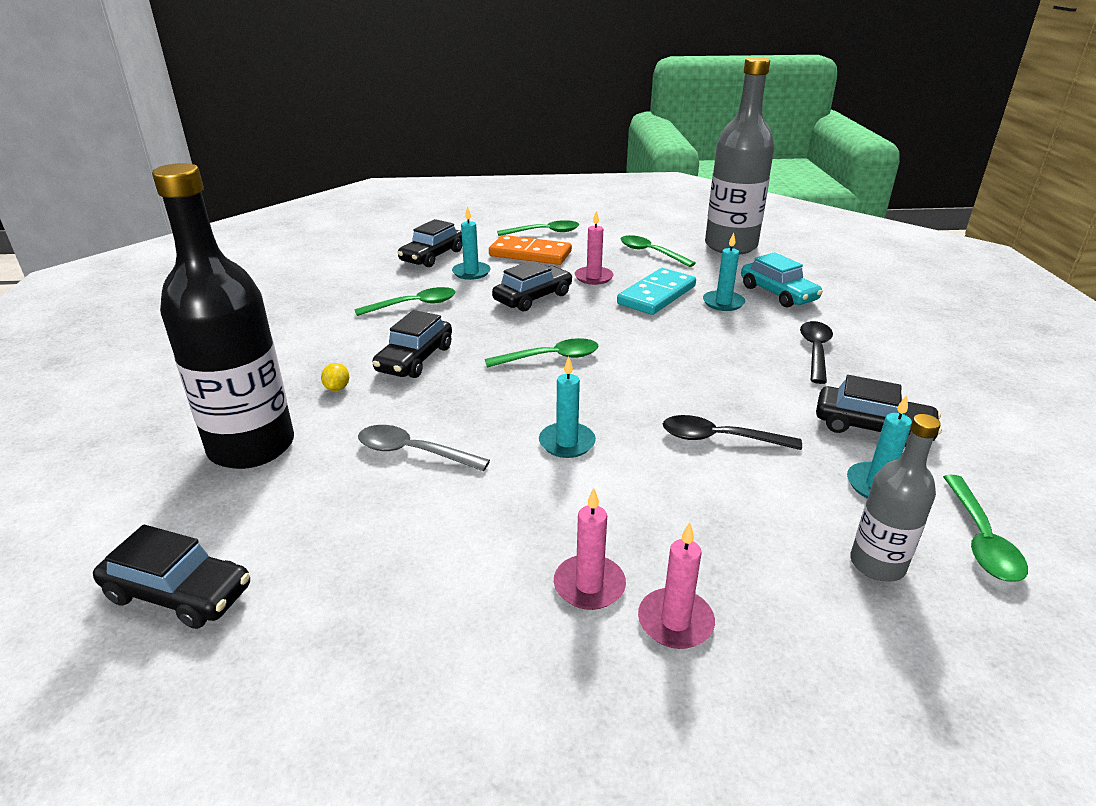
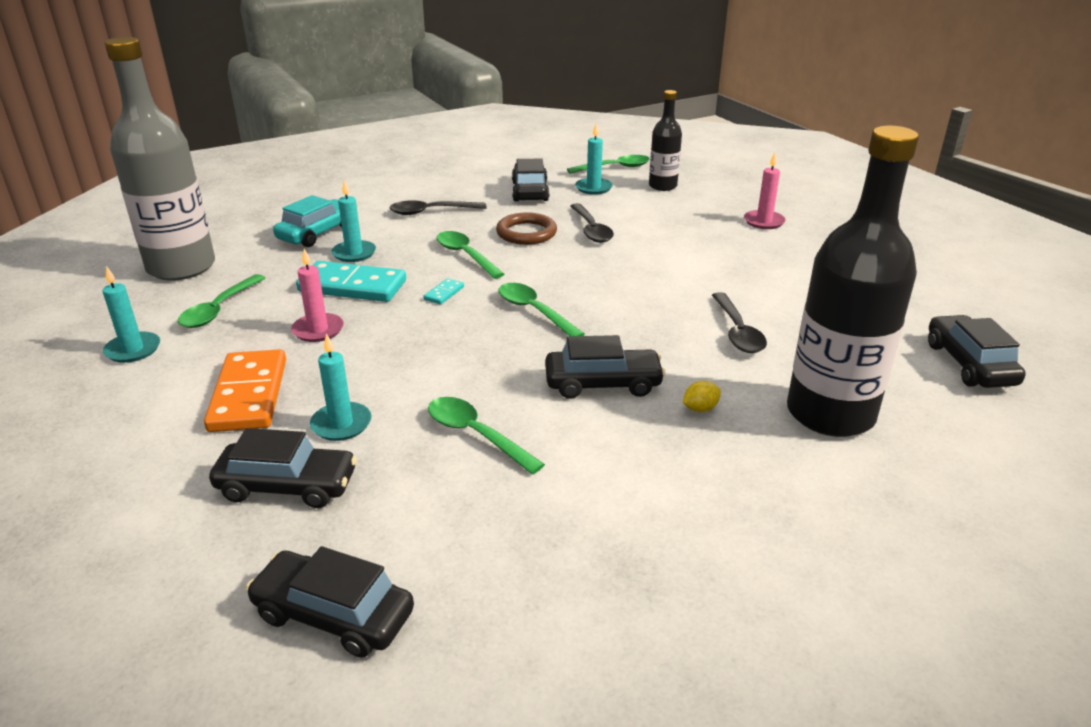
camera: 115 degrees left, 0 degrees up
(413, 452) = (737, 331): grey spoon -> black spoon
(533, 298) = (401, 354): black car -> black car (334, 614)
(544, 232) = (145, 407): green spoon -> green spoon (465, 255)
(567, 443) = (654, 276): turquoise candle -> turquoise candle (133, 350)
(589, 585) = (771, 244): pink candle -> none
(616, 327) = (444, 293): none -> turquoise domino
(730, 393) = (526, 233): none -> brown ring
(877, 564) = (662, 186): grey bottle -> black bottle

